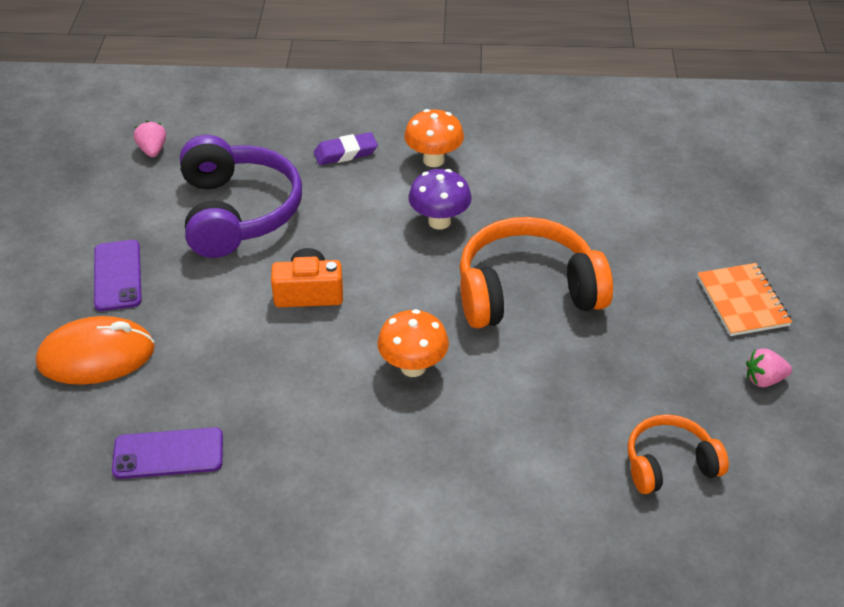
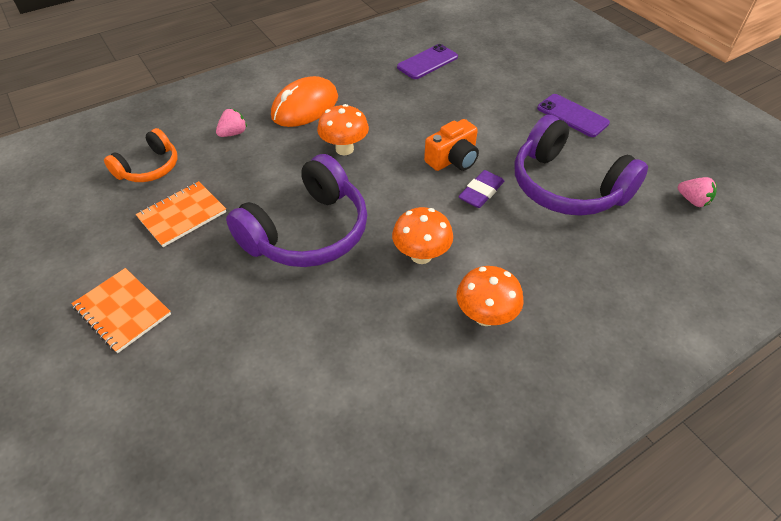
camera: 145 degrees right, 5 degrees up
(96, 356) = (519, 79): orange mouse -> orange mouse (305, 107)
(345, 153) = (562, 280): purple eraser -> purple eraser (481, 192)
(439, 221) = (421, 255): purple mushroom -> orange mushroom
(527, 291) = (307, 232): orange headphones -> purple headphones
(650, 374) = (182, 215): none -> orange notebook
(764, 379) = (92, 250): pink strawberry -> pink strawberry (233, 133)

